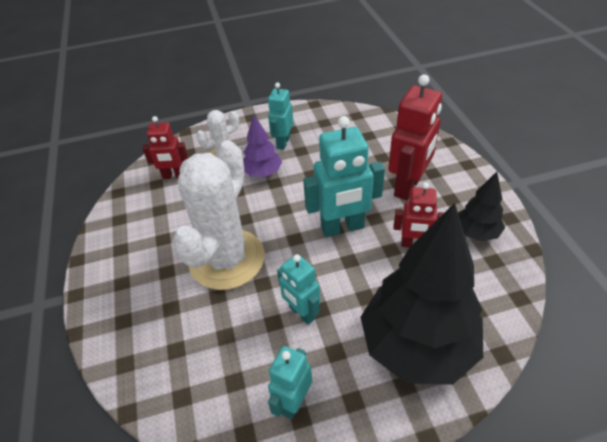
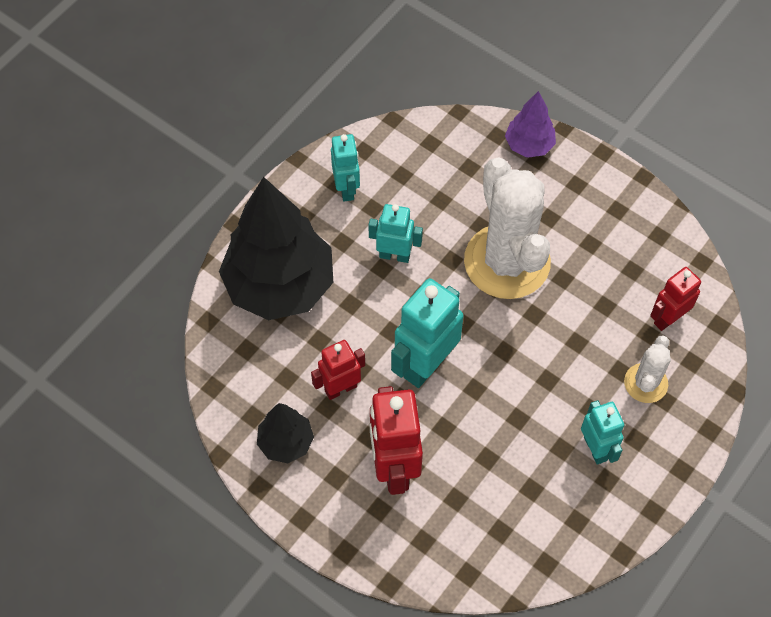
camera: 140 degrees right, 15 degrees up
(263, 173) = (573, 385): purple tree -> purple tree (529, 145)

